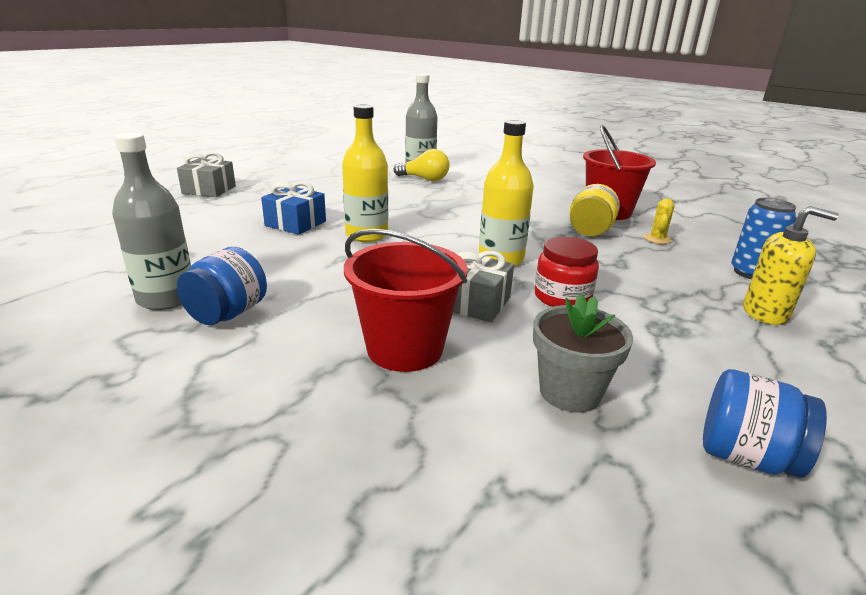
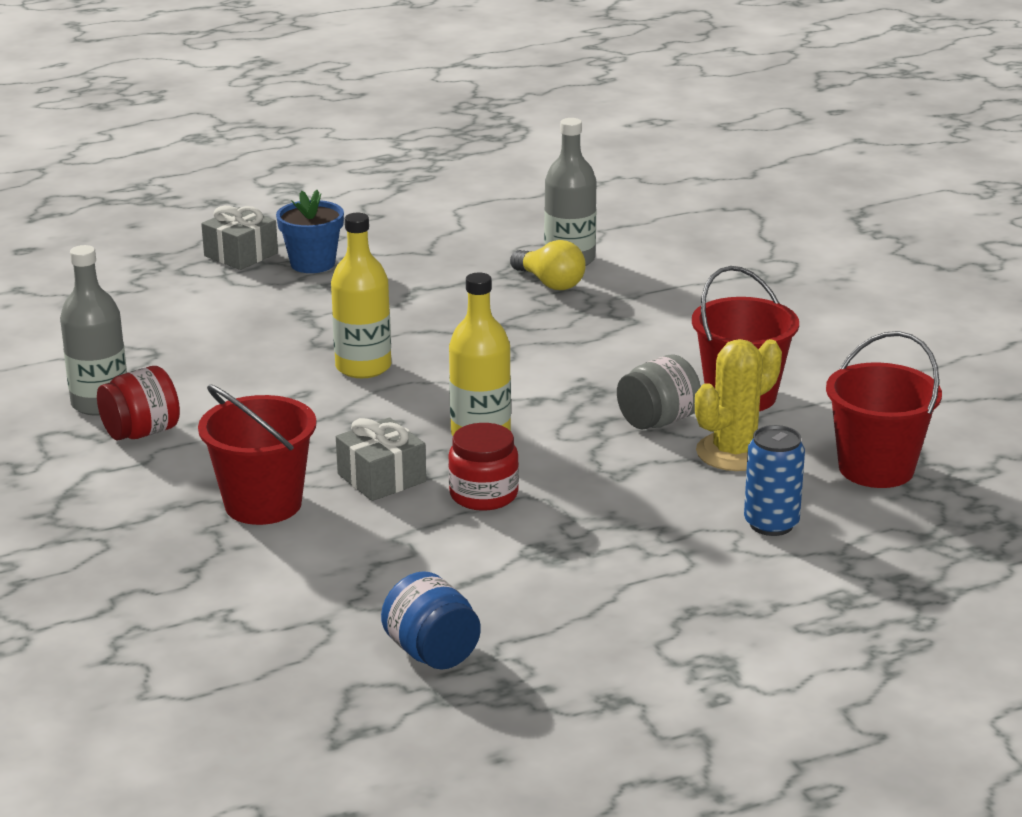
camera: 30 degrees right, 0 degrees up
(227, 314) = (141, 432): blue jar -> red jar
(265, 188) = (312, 264): none -> blue flower pot
(295, 223) = (297, 333): blue gift -> none
(570, 392) = (360, 575): grey flower pot -> none
(590, 231) = (658, 421): yellow jar -> grey jar
(657, 239) = (734, 452): yellow cactus -> yellow cactus, size x2.01
(736, 232) = (876, 468): none -> red bucket
(765, 313) = (687, 568): yellow soap dispenser -> none

